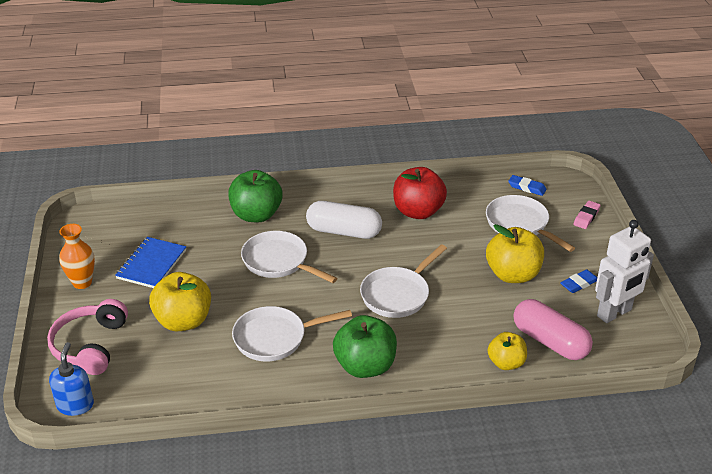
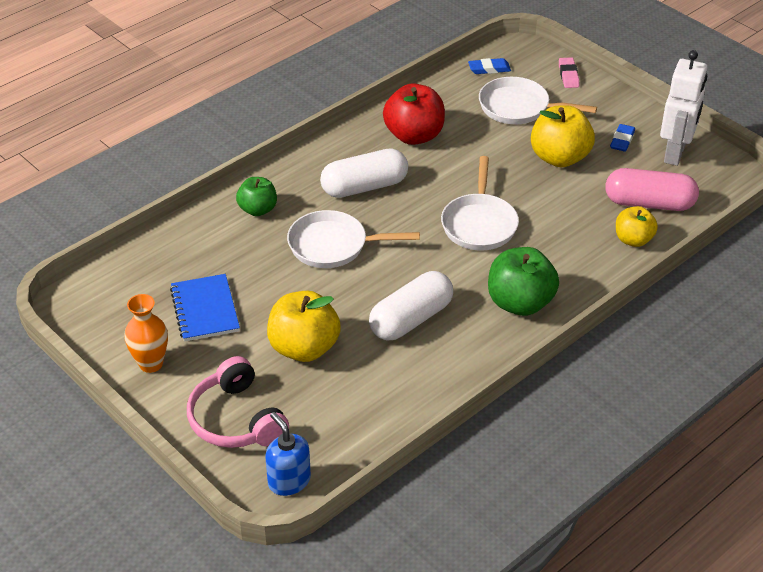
camera: 35 degrees left, 5 degrees up
(256, 215) = (258, 209): green apple -> green apple, size x0.62
(274, 338) = (411, 319): white pan -> white capsule

